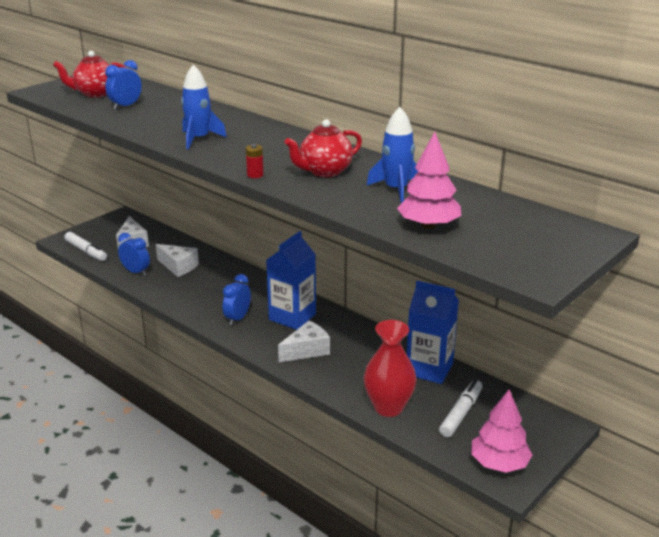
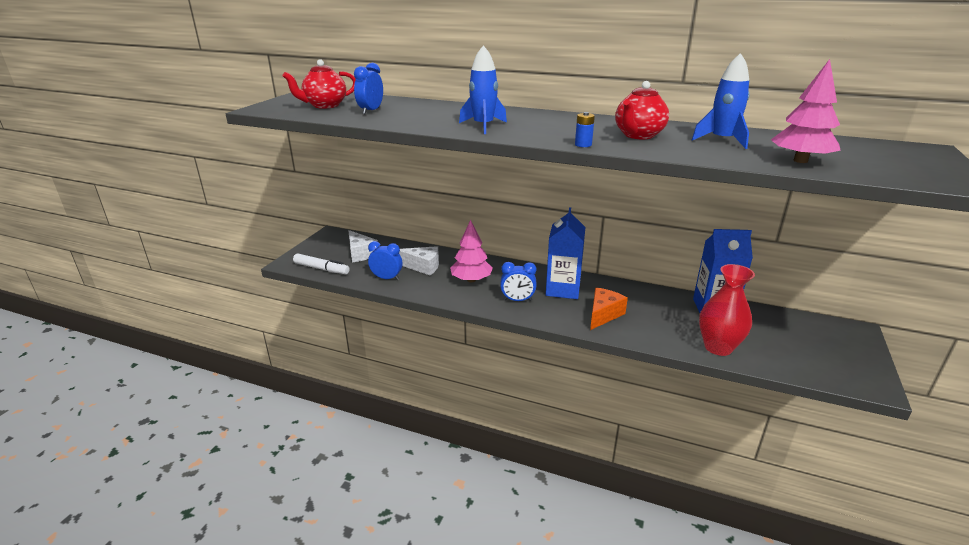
camera: 20 degrees left, 0 degrees up
(237, 318) = (517, 300): blue clock -> blue clock turned 90 degrees counterclockwise
(255, 175) = (583, 145): red battery -> blue battery
(307, 350) = (603, 315): white cheese -> orange cheese
(461, 413) = (776, 338): white marker -> none
(499, 463) = (850, 373): pink tree -> pink tree (471, 280)

